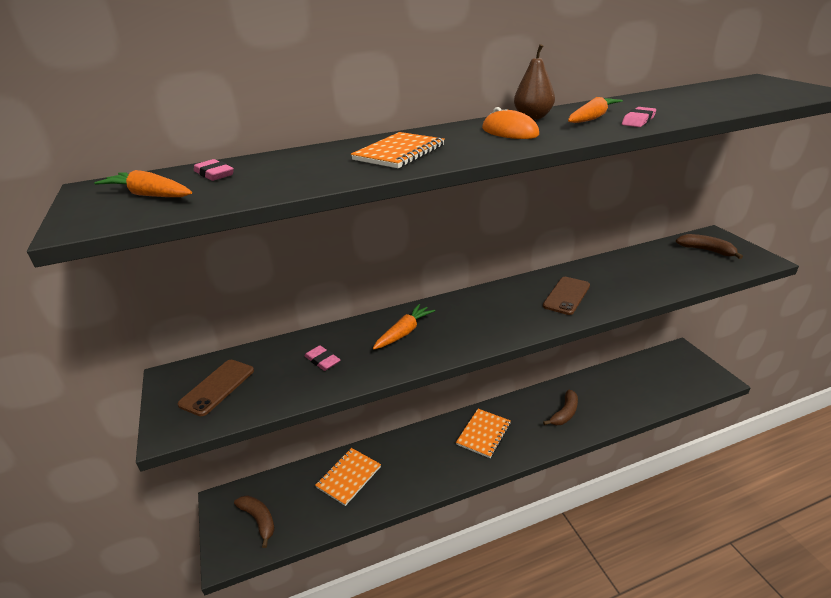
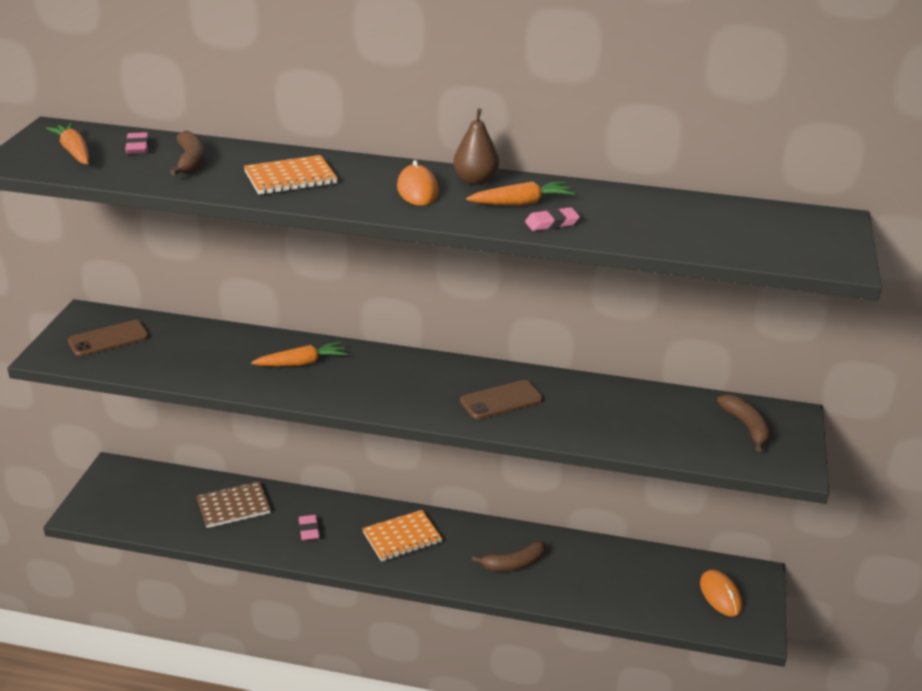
camera: 30 degrees right, 0 degrees up
(259, 520) = (128, 500): brown banana -> brown banana (190, 161)
(322, 360) = (207, 355): pink eraser -> pink eraser (309, 530)
(348, 477) = (233, 506): orange notebook -> brown notebook
(681, 370) = (720, 595): none -> orange mouse

